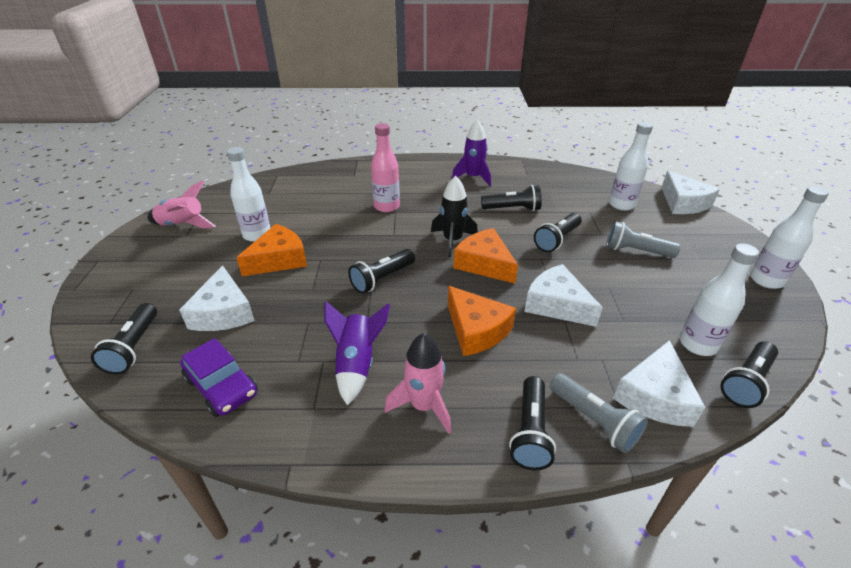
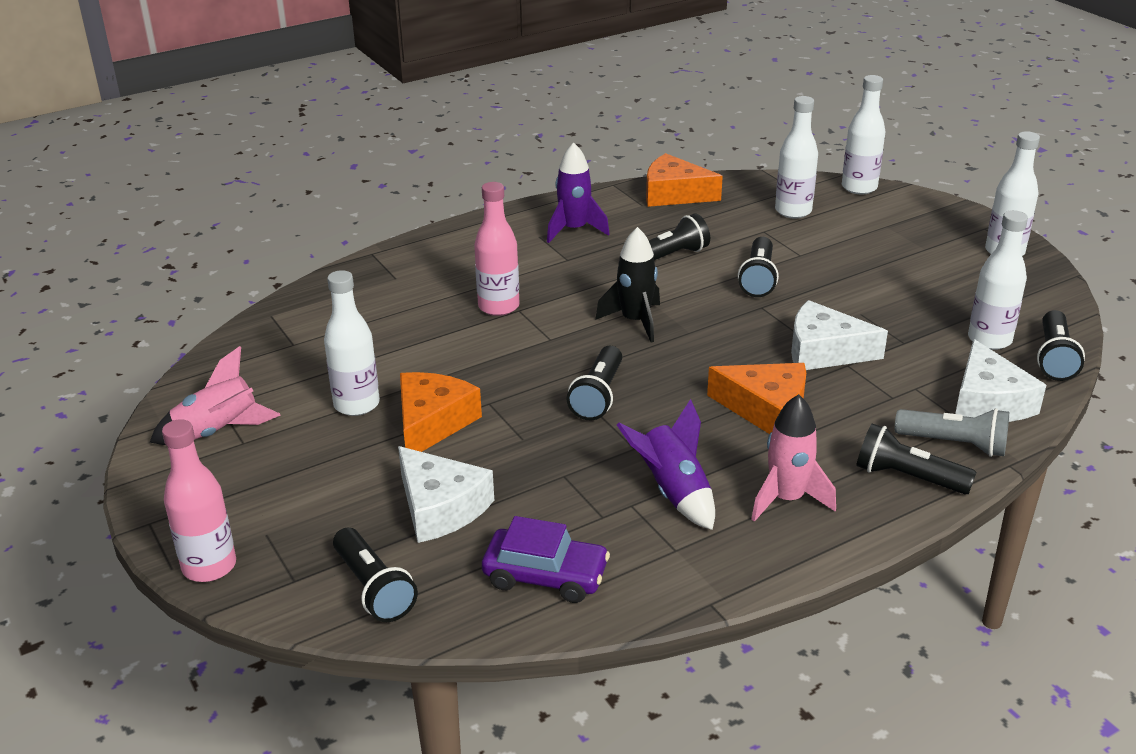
camera: 30 degrees left, 5 degrees down
(88, 296) = (209, 566): none -> pink bottle
(484, 264) = (702, 336): orange cheese -> orange cheese (674, 194)
(530, 432) = (907, 477): black flashlight -> black flashlight turned 135 degrees clockwise
(636, 251) = (855, 263): grey flashlight -> none
(683, 203) = (859, 187): white cheese -> white bottle

